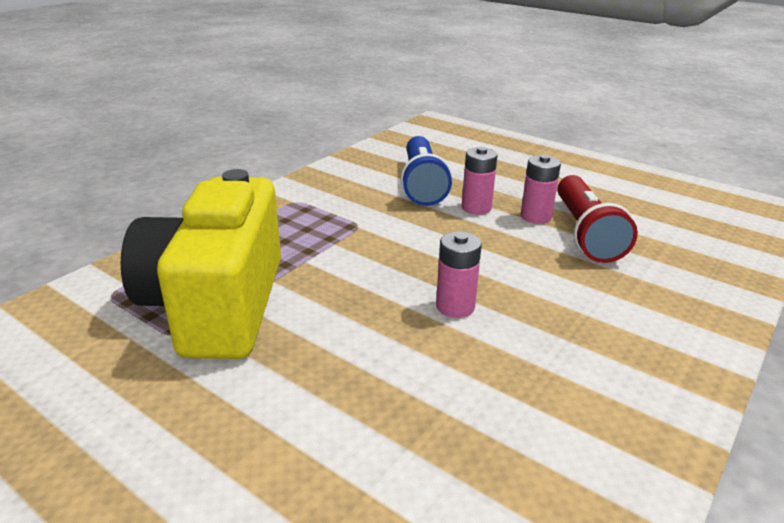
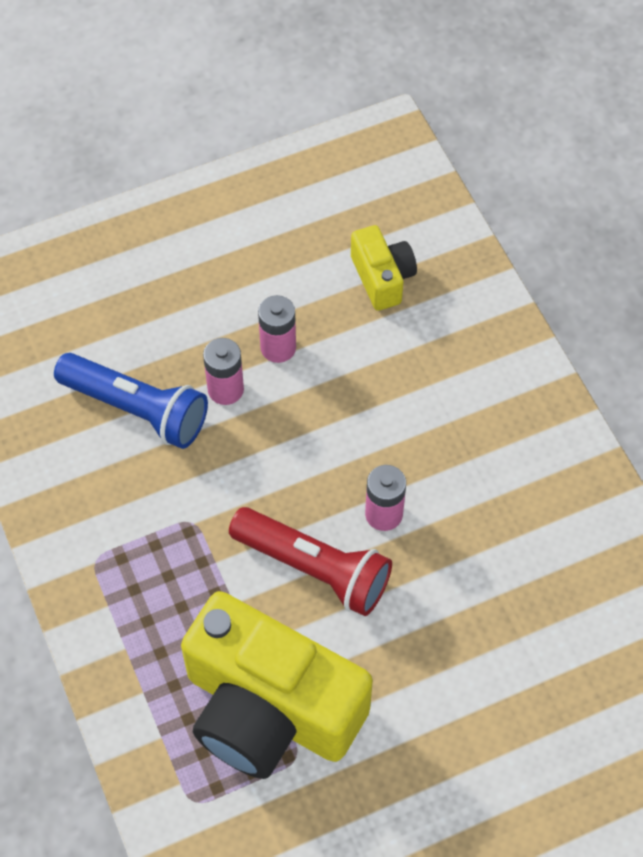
camera: 60 degrees left, 30 degrees up
(585, 233) = (334, 328): red flashlight -> red flashlight (314, 569)
(658, 240) = (382, 278): none -> yellow camera

